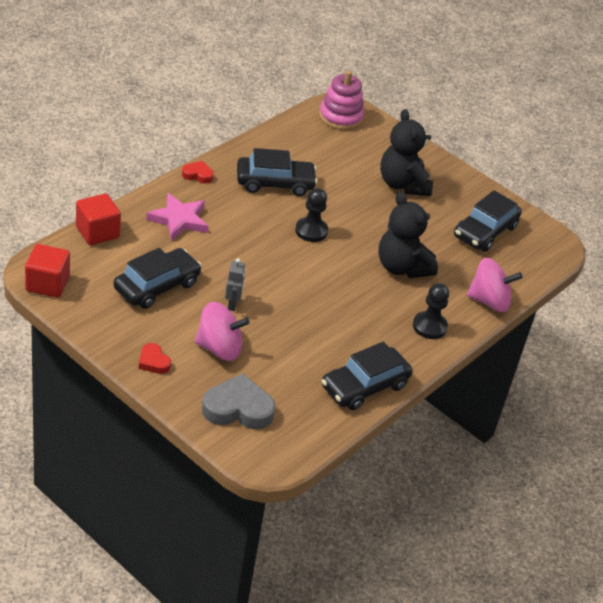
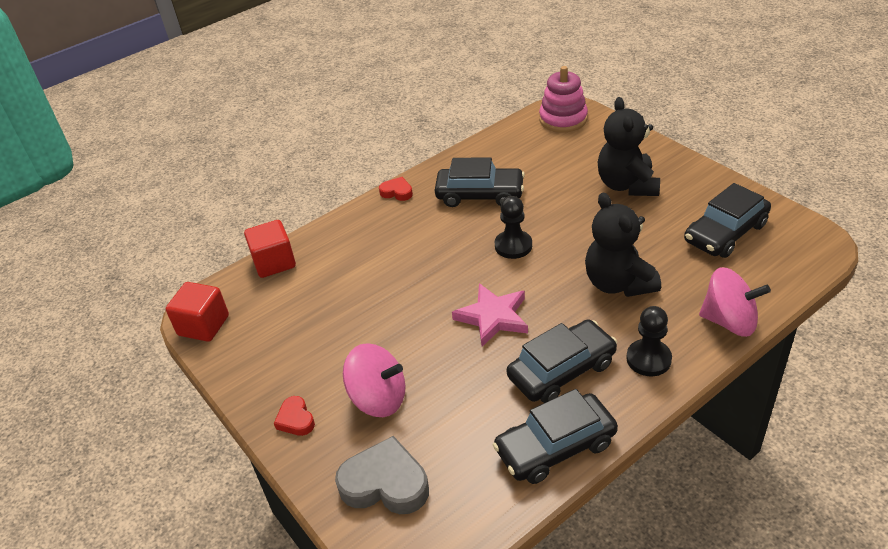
camera: 20 degrees right, 0 degrees up
(157, 286) = (323, 322): black car -> black car (561, 370)
(179, 220) = (365, 243): pink star -> pink star (493, 317)
(232, 304) = (406, 340): grey robot -> none

